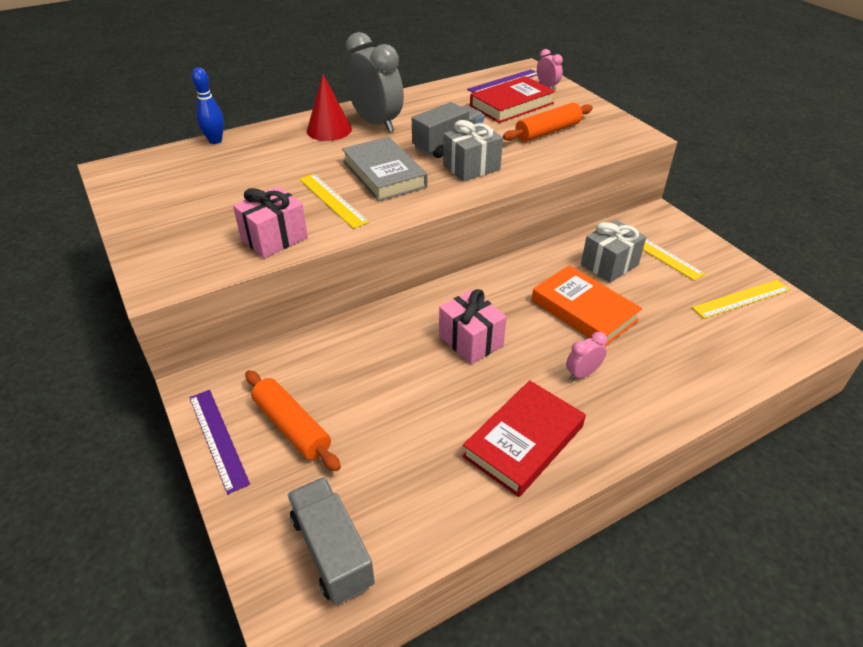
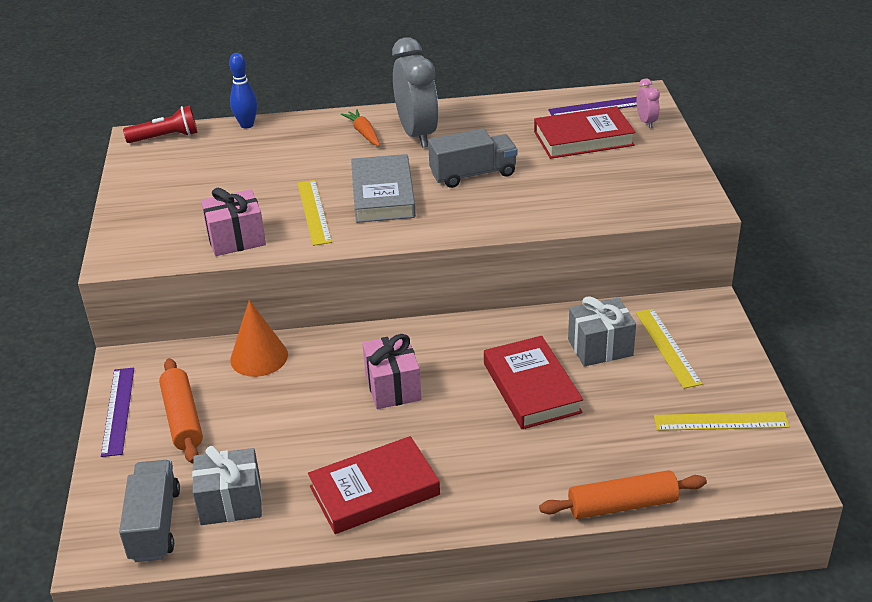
camera: 25 degrees right, 5 degrees down
(141, 164) = (166, 137): none -> red flashlight
(329, 130) = (364, 133): red cone -> orange carrot
(330, 346) = (259, 357): none -> orange cone
(471, 167) = (477, 205): grey gift -> grey gift (231, 502)
(547, 131) = (596, 180): orange rolling pin -> orange rolling pin (622, 505)
(582, 374) = (479, 448): pink clock -> none
(584, 310) = (531, 387): orange book -> red book

